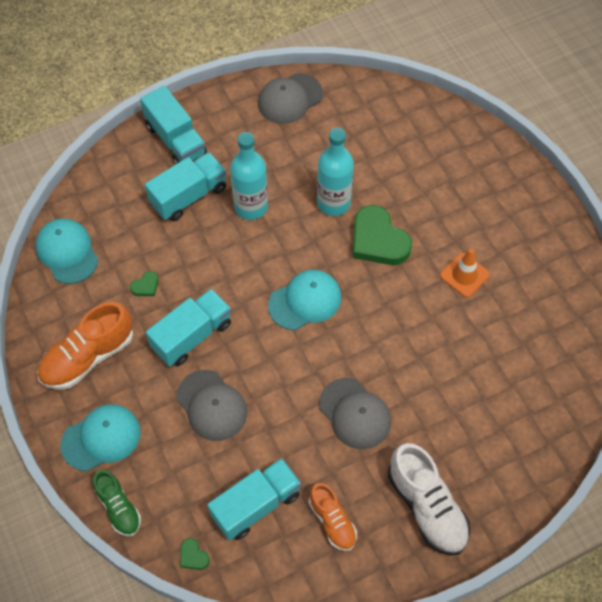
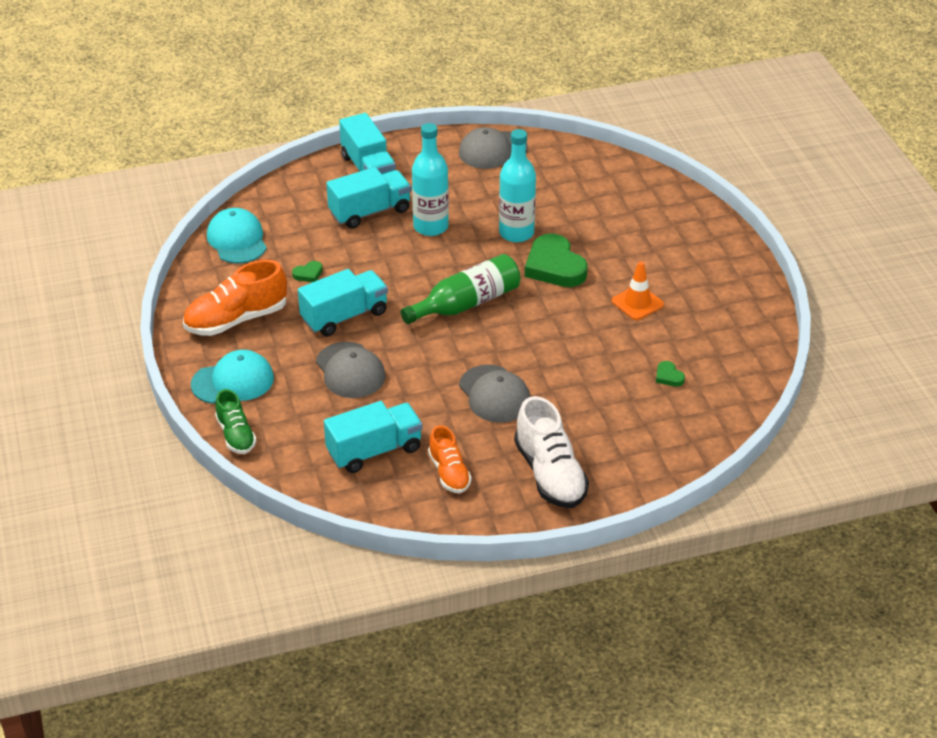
camera: 10 degrees right, 20 degrees down
(193, 556) = (300, 480): green heart -> green heart (668, 376)
(305, 301) = (466, 303): turquoise cap -> green bottle

